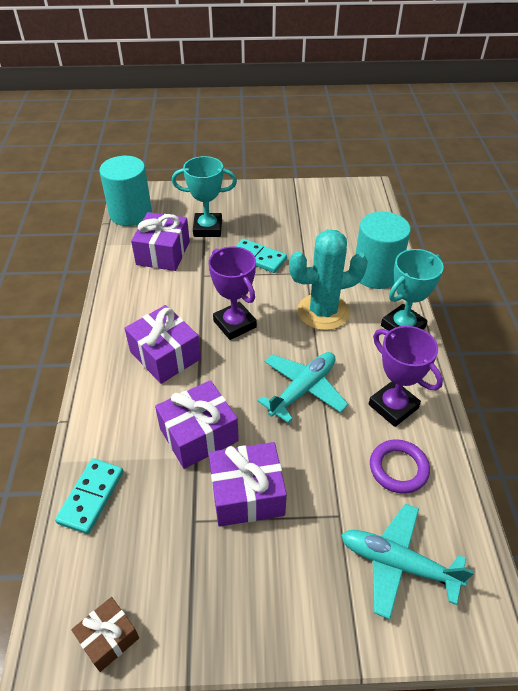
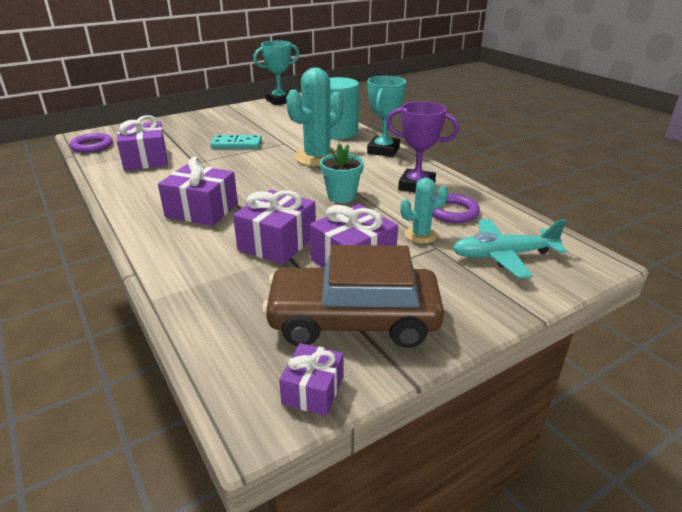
camera: 30 degrees left, 15 degrees down
(91, 497) = (206, 310): turquoise domino -> none
(108, 638) = (313, 390): brown gift -> purple gift
(130, 213) = (92, 146): turquoise cylinder -> purple ring
(192, 575) = (353, 320): none -> brown car
(208, 228) = (176, 139): turquoise trophy -> turquoise trophy (279, 101)
(234, 324) = (250, 179): purple trophy -> none
(303, 389) = (341, 196): turquoise plane -> turquoise flower pot
(337, 489) = (420, 235): none -> turquoise cactus

